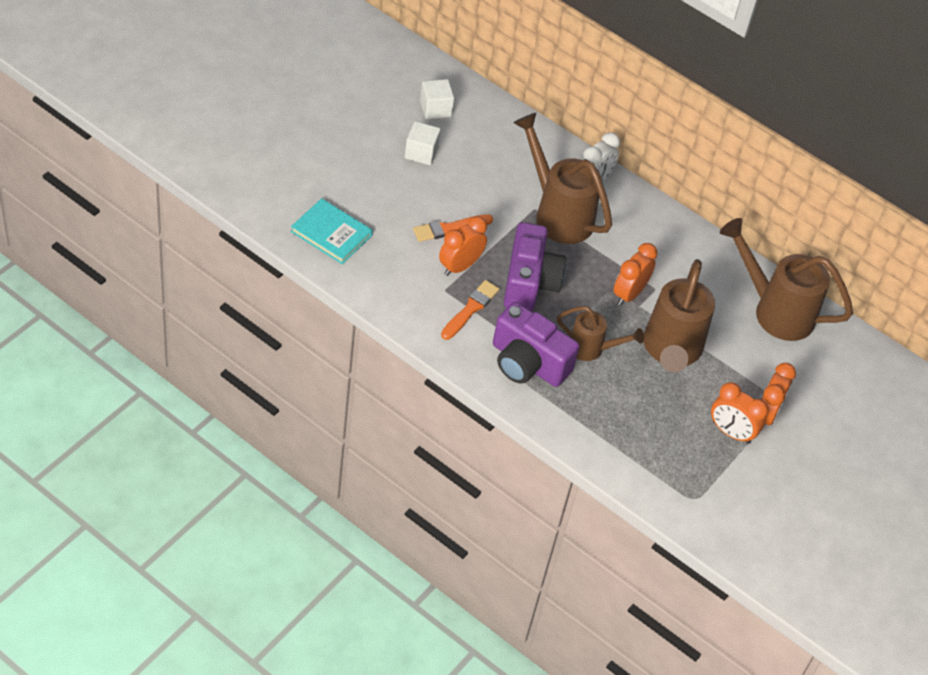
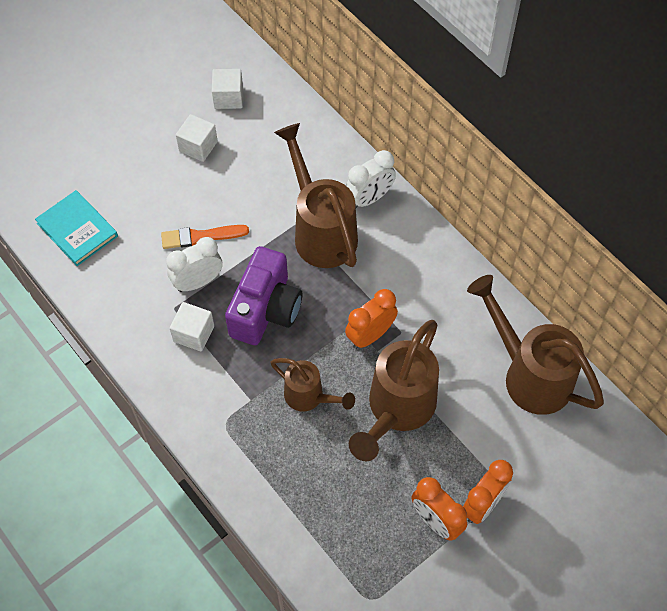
camera: 20 degrees right, 10 degrees up
(460, 266) = (198, 282): orange clock -> white clock
(470, 309) = (194, 334): orange brush -> white cube
(527, 363) = (235, 406): purple camera -> none

